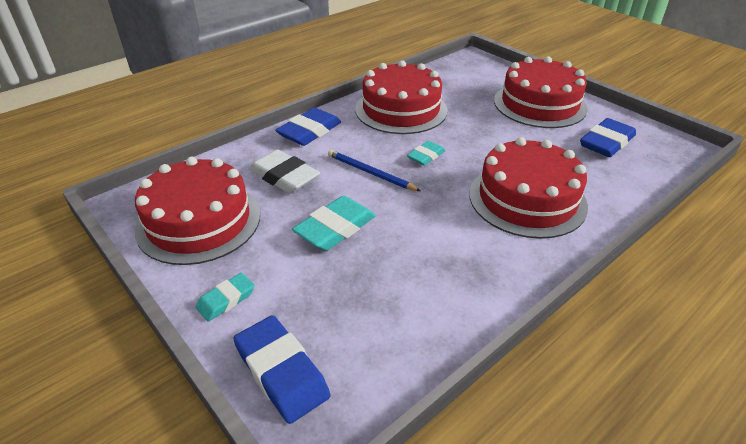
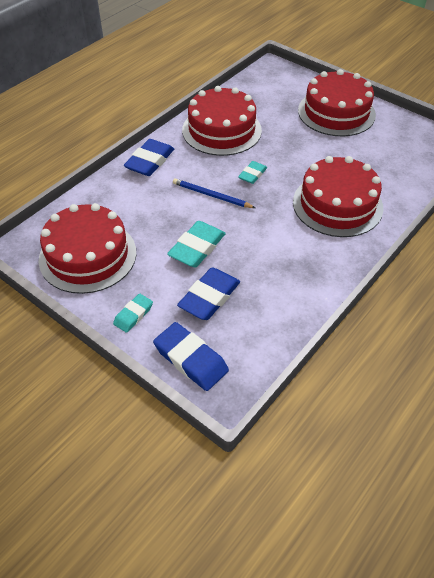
camera: 10 degrees left, 10 degrees up
(284, 177) = (142, 207): white eraser -> none
(606, 142) = (393, 145): blue eraser -> blue eraser (209, 297)

